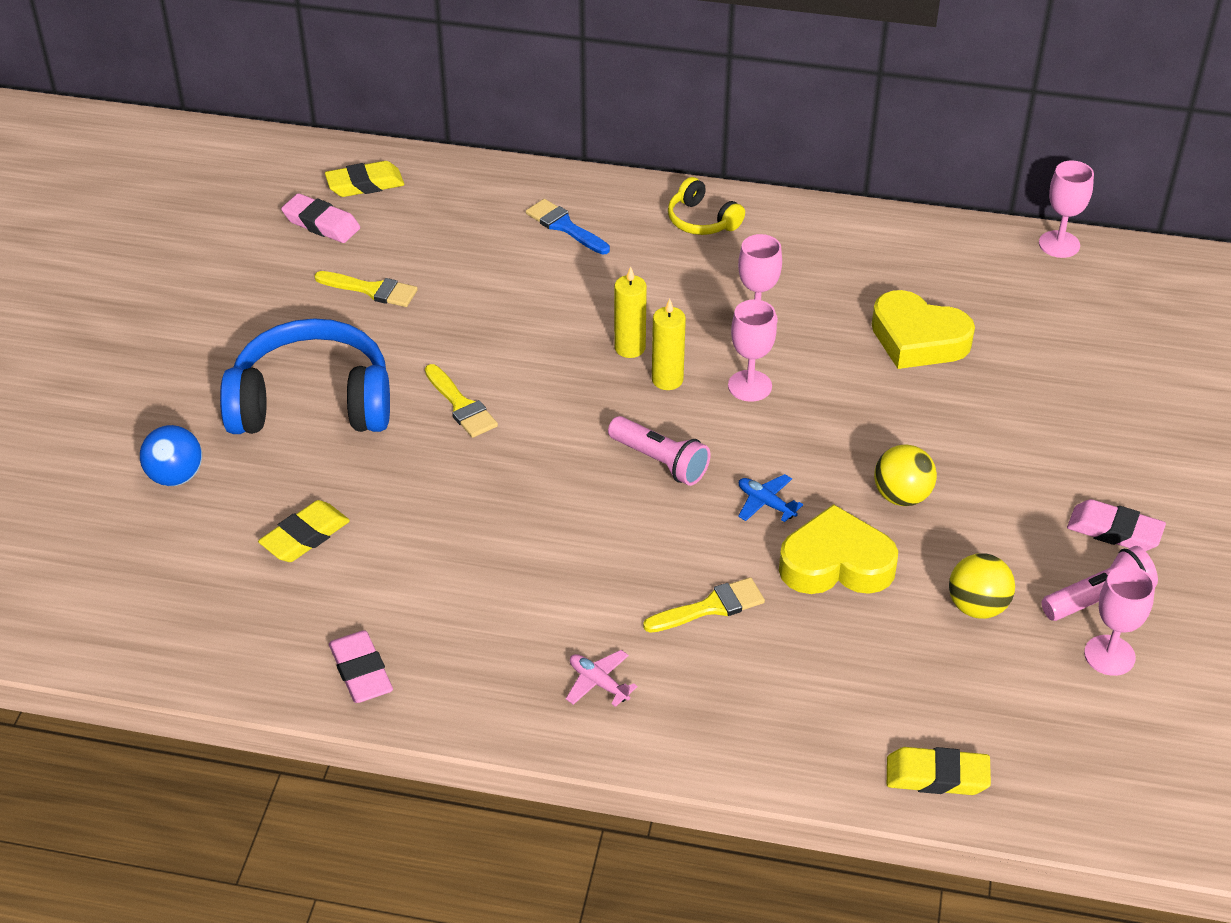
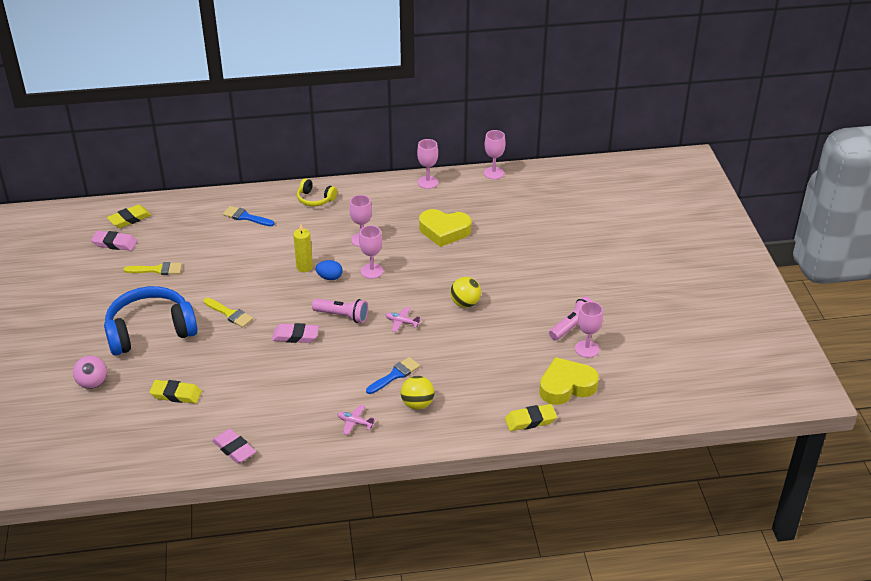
camera: 20 degrees left, 5 degrees down
(176, 476) = (93, 383): blue ball -> pink ball
(305, 536) = (176, 394): yellow eraser -> yellow eraser turned 75 degrees clockwise
(667, 380) = (329, 277): yellow candle -> blue egg
(711, 607) = (395, 375): yellow brush -> blue brush
(766, 503) = (402, 322): blue plane -> pink plane
(836, 563) = (446, 341): yellow heart -> yellow heart (566, 386)
(924, 234) = (427, 182): none -> pink goblet
(977, 606) = (519, 343): yellow ball -> yellow ball (417, 404)
(1114, 531) = (568, 295): pink eraser -> pink eraser (295, 336)

